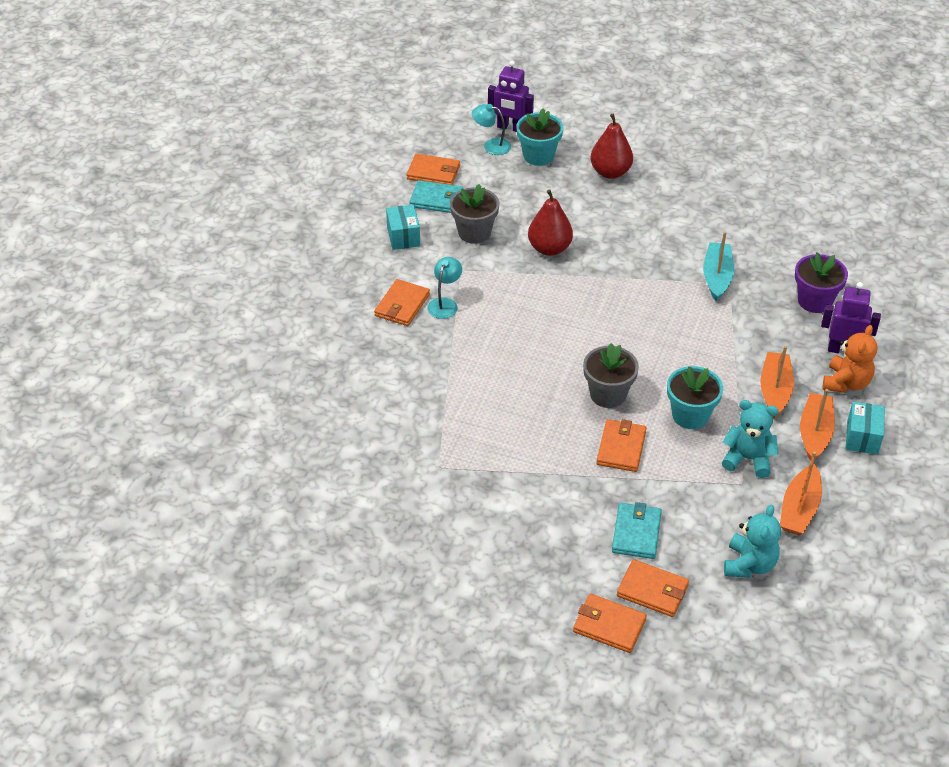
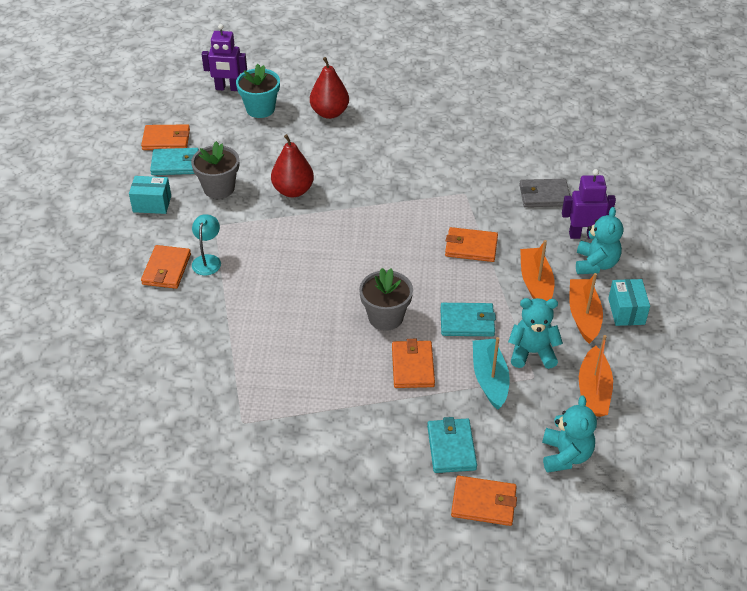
camera: 15 degrees left, 0 degrees up
(403, 236) = (152, 204): turquoise box -> turquoise box turned 60 degrees counterclockwise
(491, 145) = (214, 107): turquoise lamp -> none
(609, 625) = (453, 549): orange wallet -> orange wallet (471, 247)
(690, 415) = (467, 322): turquoise flower pot -> turquoise wallet
(717, 277) = (452, 189): turquoise boat -> turquoise boat (489, 379)
(814, 301) = (544, 195): purple flower pot -> grey wallet
(846, 383) = (595, 264): orange teddy bear -> turquoise teddy bear

